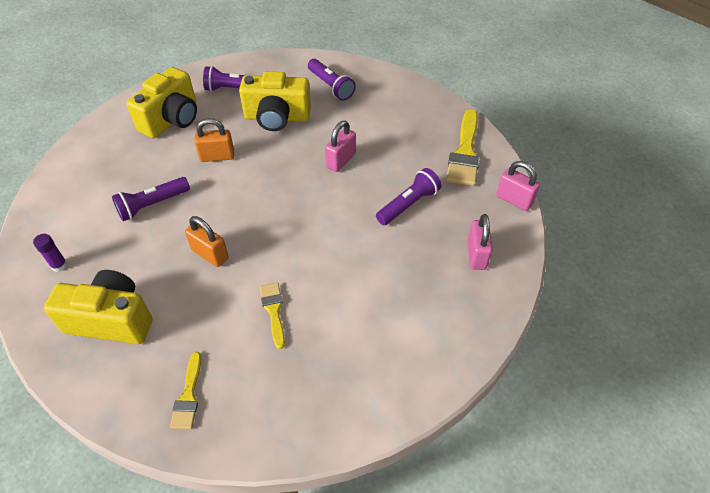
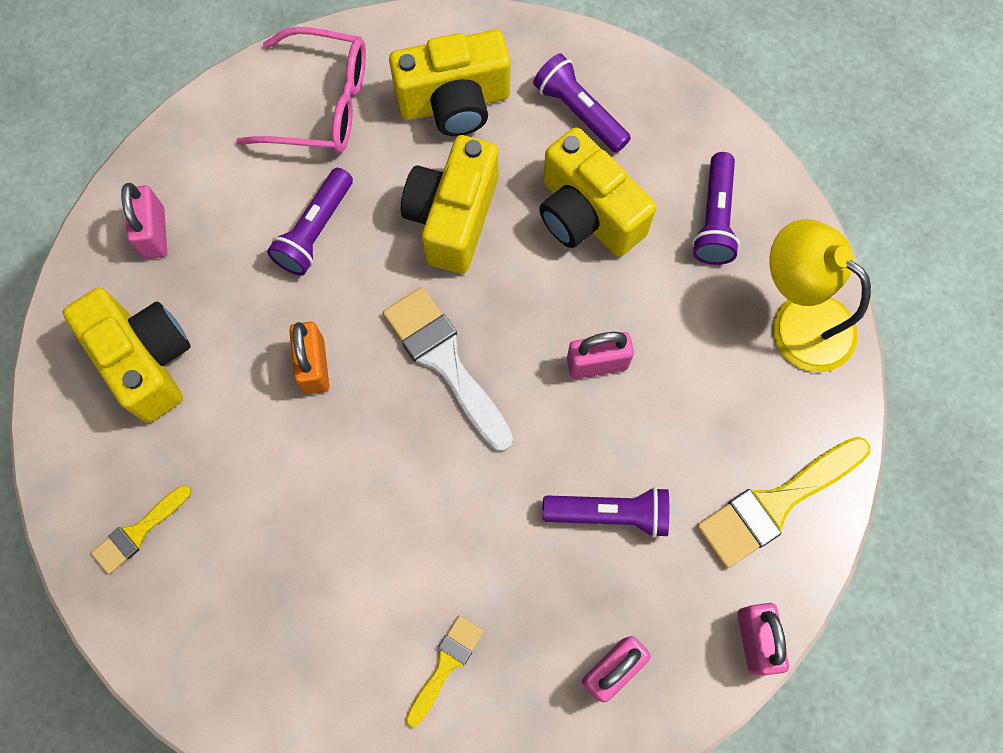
camera: 45 degrees right, 20 degrees up
(59, 265) = (154, 233): purple glue stick -> pink padlock
(102, 160) = (319, 104): none -> pink glasses
(152, 205) = (315, 231): purple flashlight -> purple flashlight turned 75 degrees counterclockwise
(217, 156) = (453, 218): orange padlock -> yellow camera
(273, 207) = (445, 362): none -> white brush
(273, 311) = (310, 512): yellow brush -> yellow brush (446, 665)
(400, 94) = (798, 320): none -> yellow lamp

